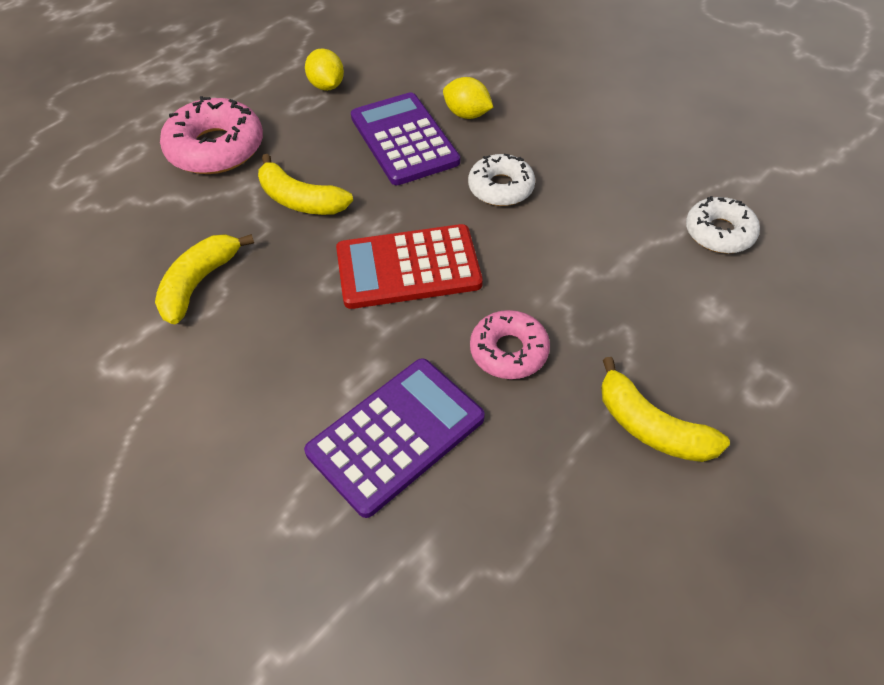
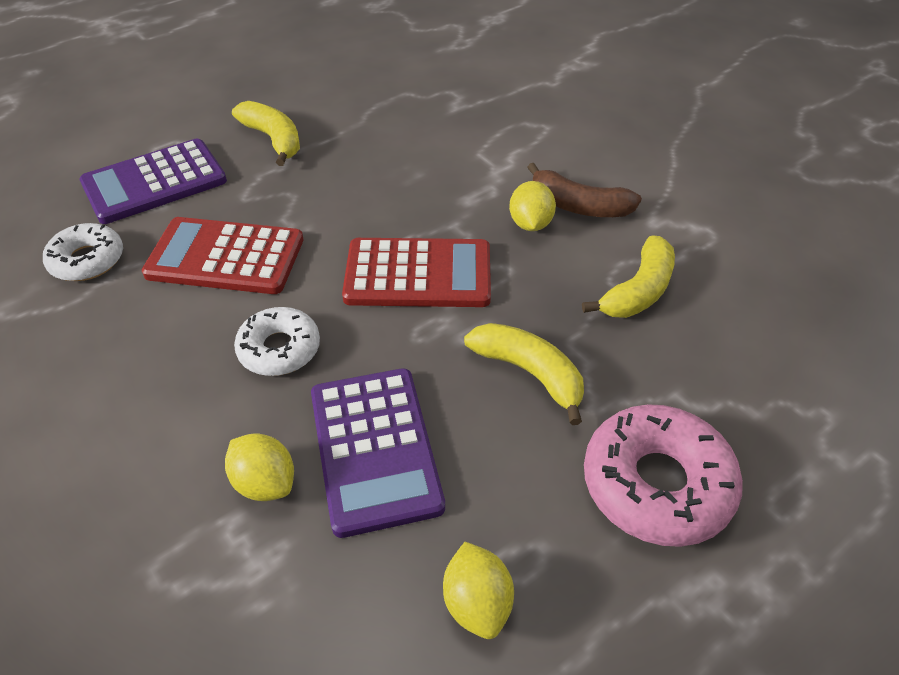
camera: 170 degrees left, 5 degrees down
(246, 379) = (578, 206): none -> brown banana
(302, 344) = (530, 224): none -> yellow lemon
(396, 435) = (460, 158): purple calculator -> purple calculator (154, 182)
(509, 351) = (352, 195): pink donut -> none
(596, 256) = (225, 257): none -> red calculator

